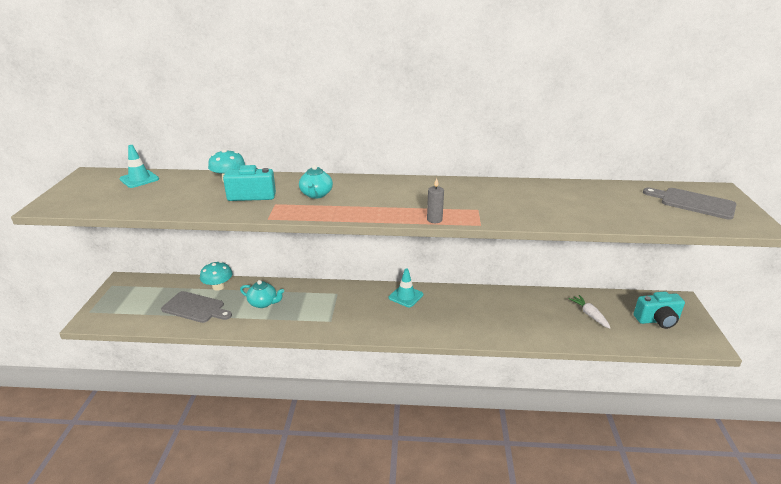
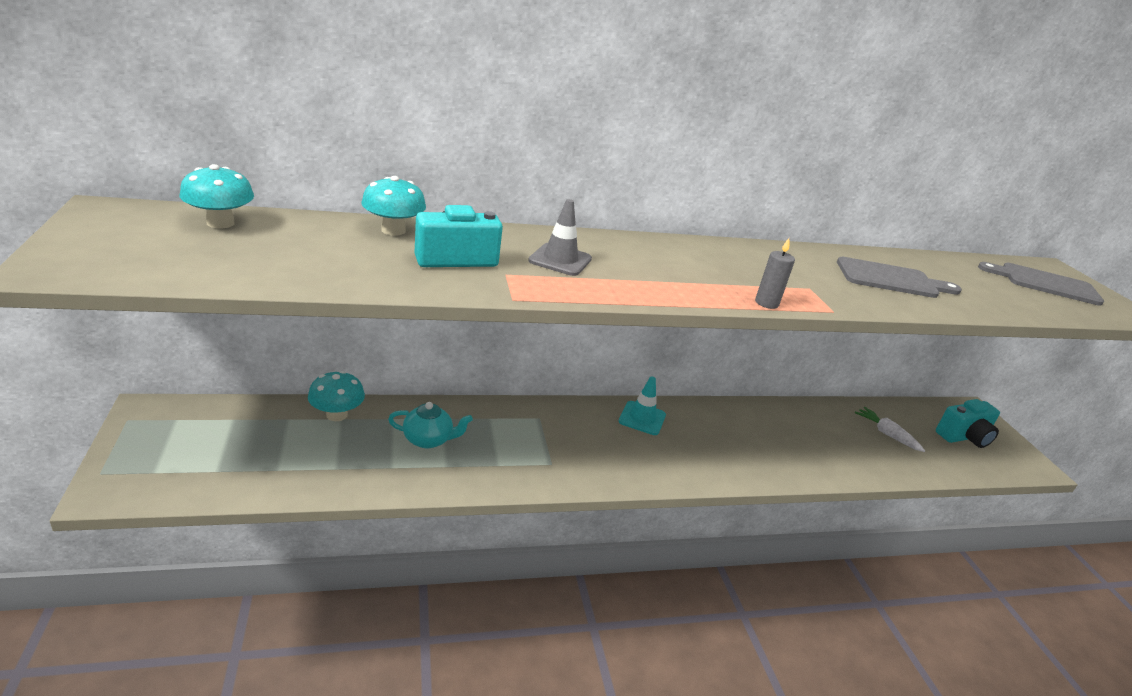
camera: 20 degrees left, 0 degrees up
(139, 179) = (220, 223): turquoise traffic cone -> turquoise mushroom
(195, 308) = (312, 454): grey cutting board -> grey cutting board (891, 279)
(316, 194) = (560, 260): turquoise teapot -> grey traffic cone

